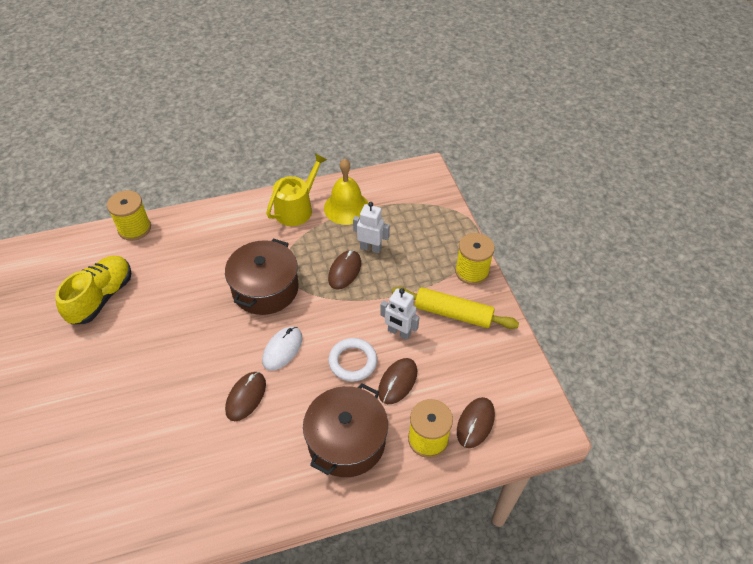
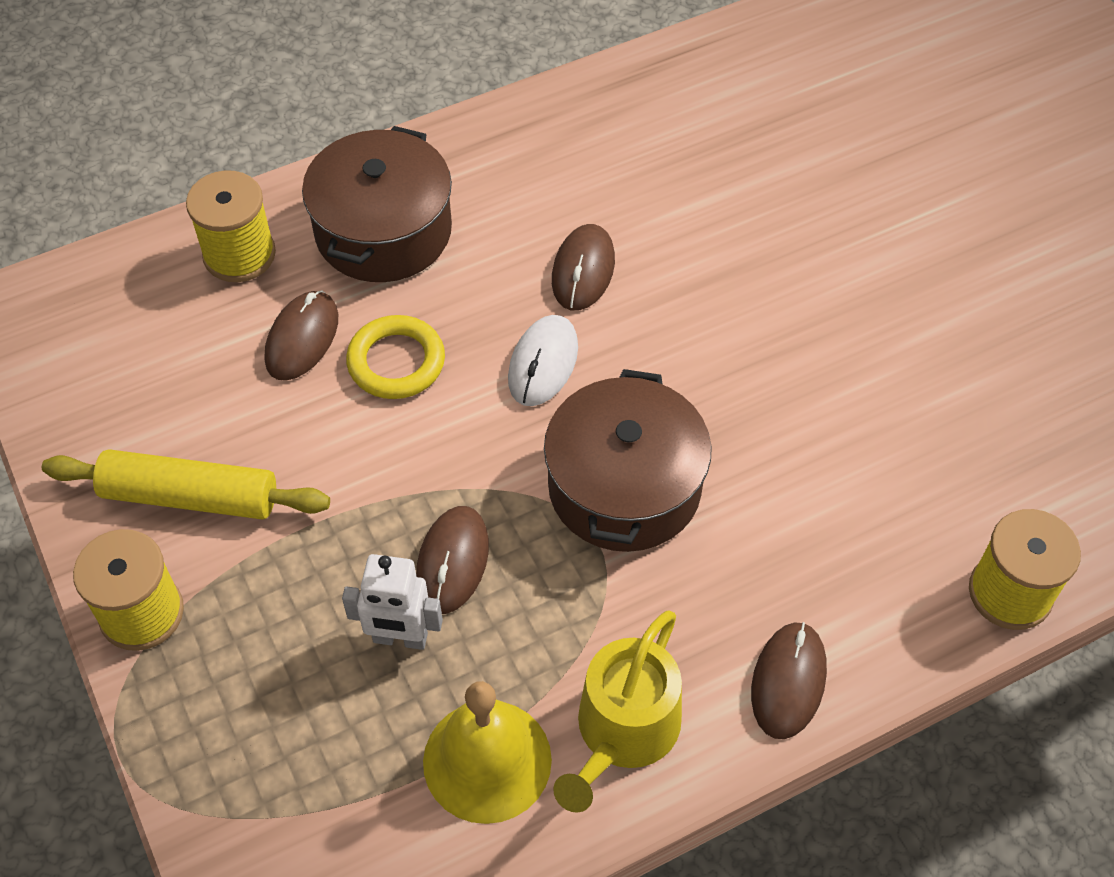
camera: 170 degrees right, 5 degrees up
(101, 297) = (968, 408): yellow shoe -> none
(352, 361) = (396, 362): white ring -> yellow ring
(399, 332) = (308, 435): white robot -> none
(475, 423) = (152, 291): brown mouse -> brown mouse (788, 682)

